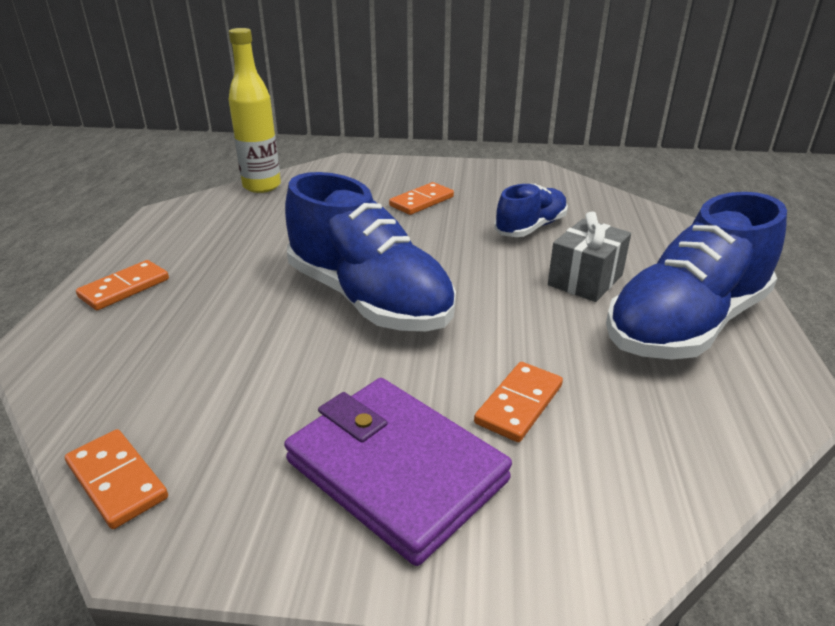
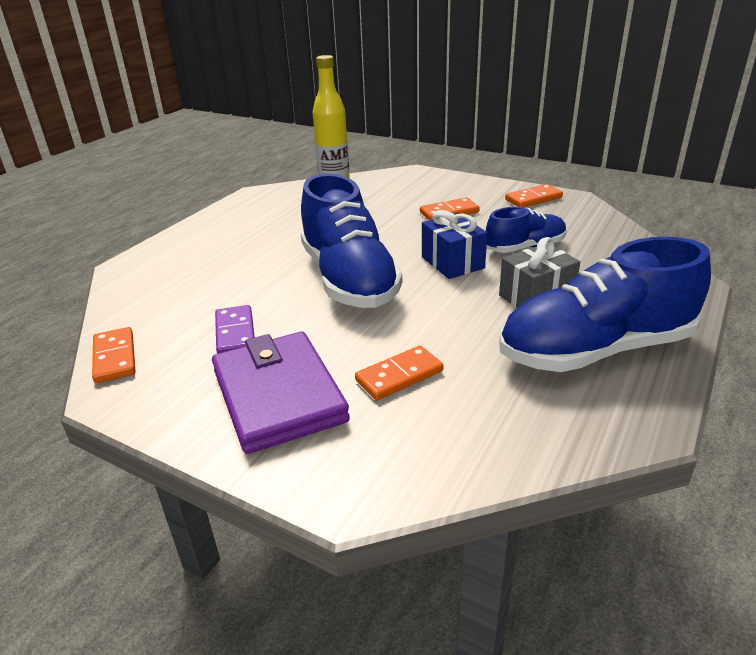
camera: 25 degrees right, 0 degrees up
(124, 288) = (194, 242): orange domino -> orange domino (533, 199)
(274, 400) = (235, 333): none -> purple domino
(470, 257) = (452, 262): none -> blue gift

